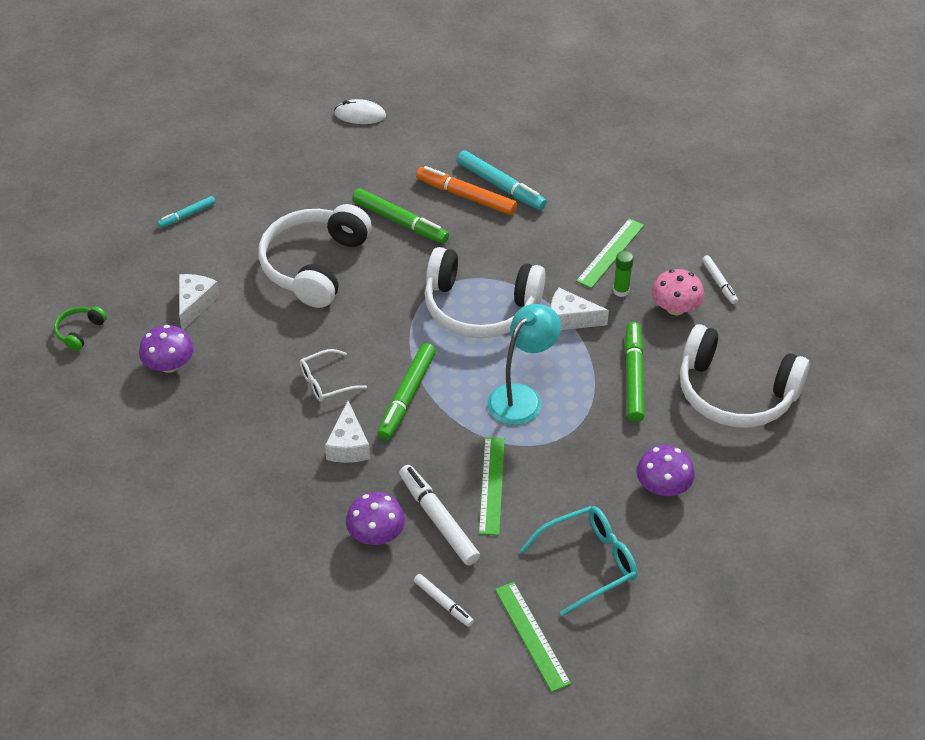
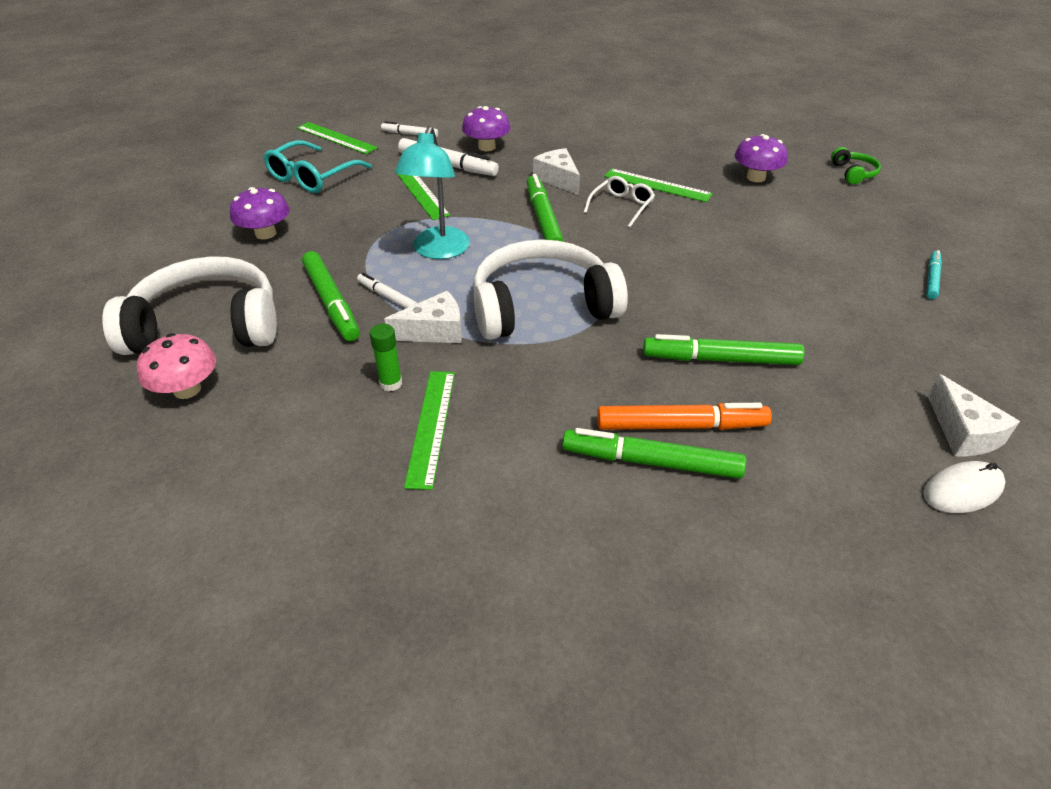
camera: 150 degrees right, 5 degrees down
(195, 304) = (802, 217): white cheese -> white cheese (963, 432)
(267, 395) = (657, 185): none -> green ruler
(314, 265) = (749, 282): white headphones -> none
(501, 186) = (651, 462): turquoise marker -> green marker
(675, 308) = (310, 389): pink mushroom -> pink mushroom (187, 389)
(719, 283) = (257, 445): white marker -> white marker (387, 297)

